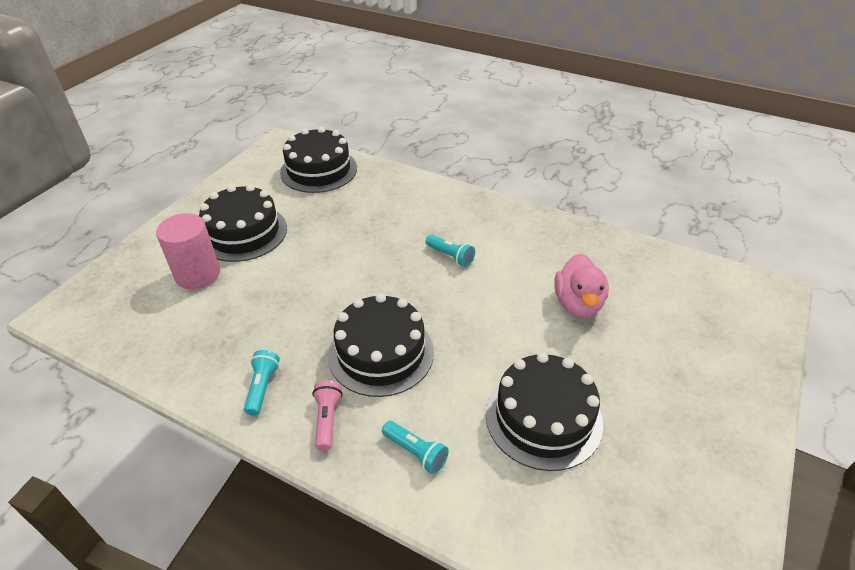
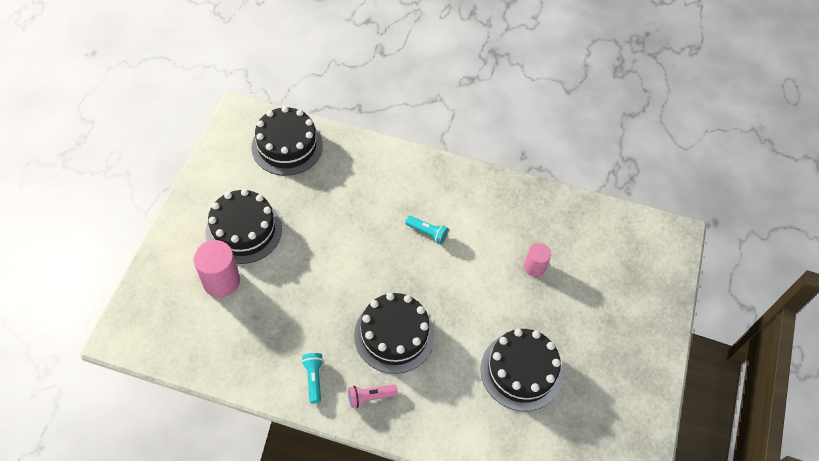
camera: 15 degrees left, 15 degrees up
(327, 419) = (370, 397): pink flashlight -> pink flashlight turned 90 degrees counterclockwise
(416, 452) = (438, 412): turquoise flashlight -> none
(578, 304) = (534, 267): pink duck -> pink cylinder

